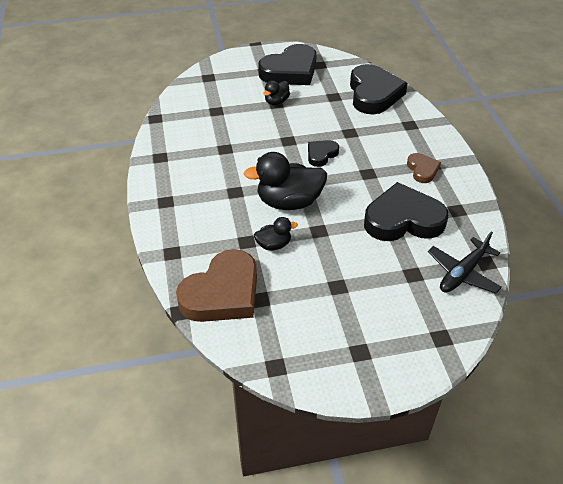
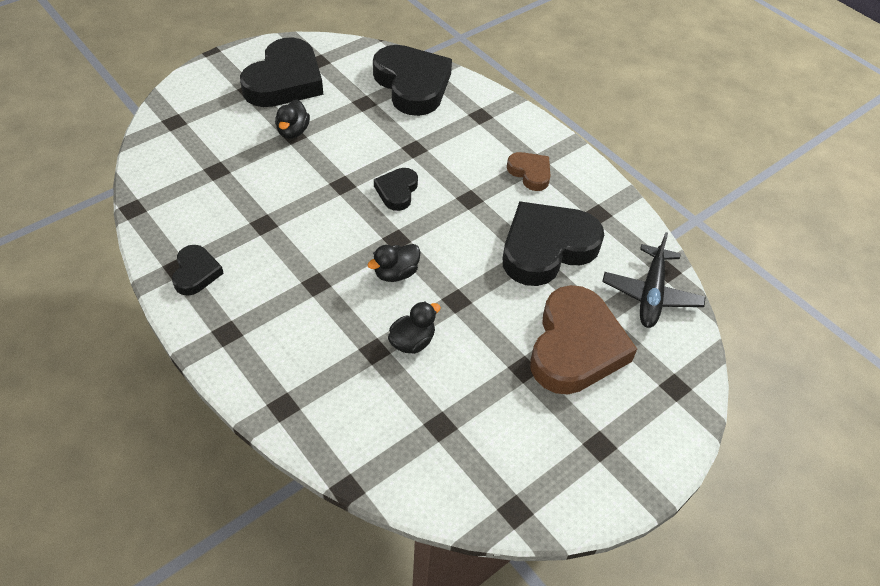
camera: 30 degrees left, 5 degrees up
(168, 163) = (196, 273): none -> black heart
(222, 293) = (387, 437): brown heart -> brown heart (575, 346)
(289, 202) = (396, 273): black duck -> black duck, size x0.52

